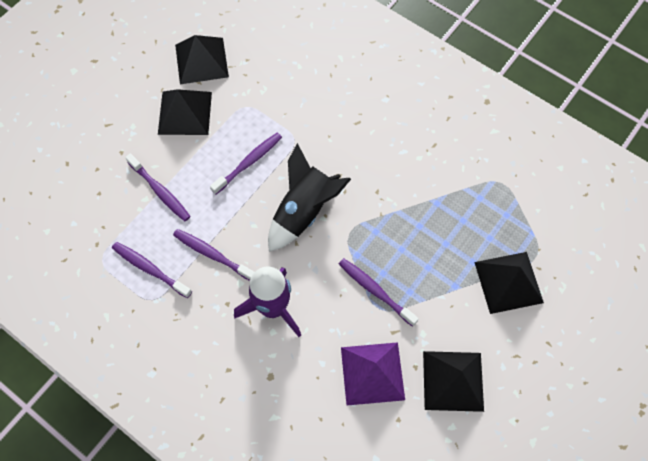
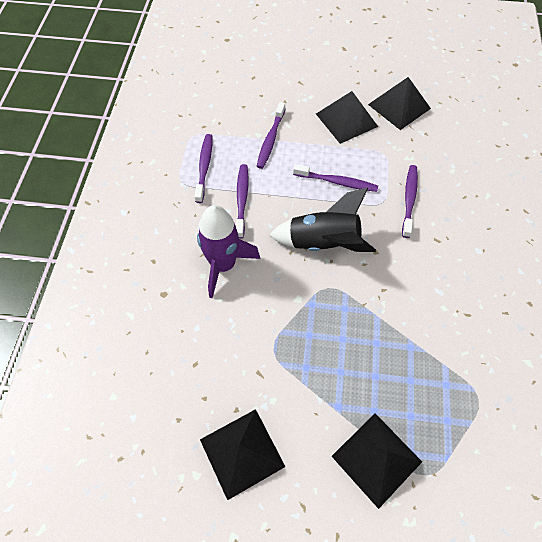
camera: 60 degrees right, 5 degrees down
(372, 373) = (209, 374): purple pyramid -> none
(375, 291) = (288, 337): purple toothbrush -> purple toothbrush (409, 200)

